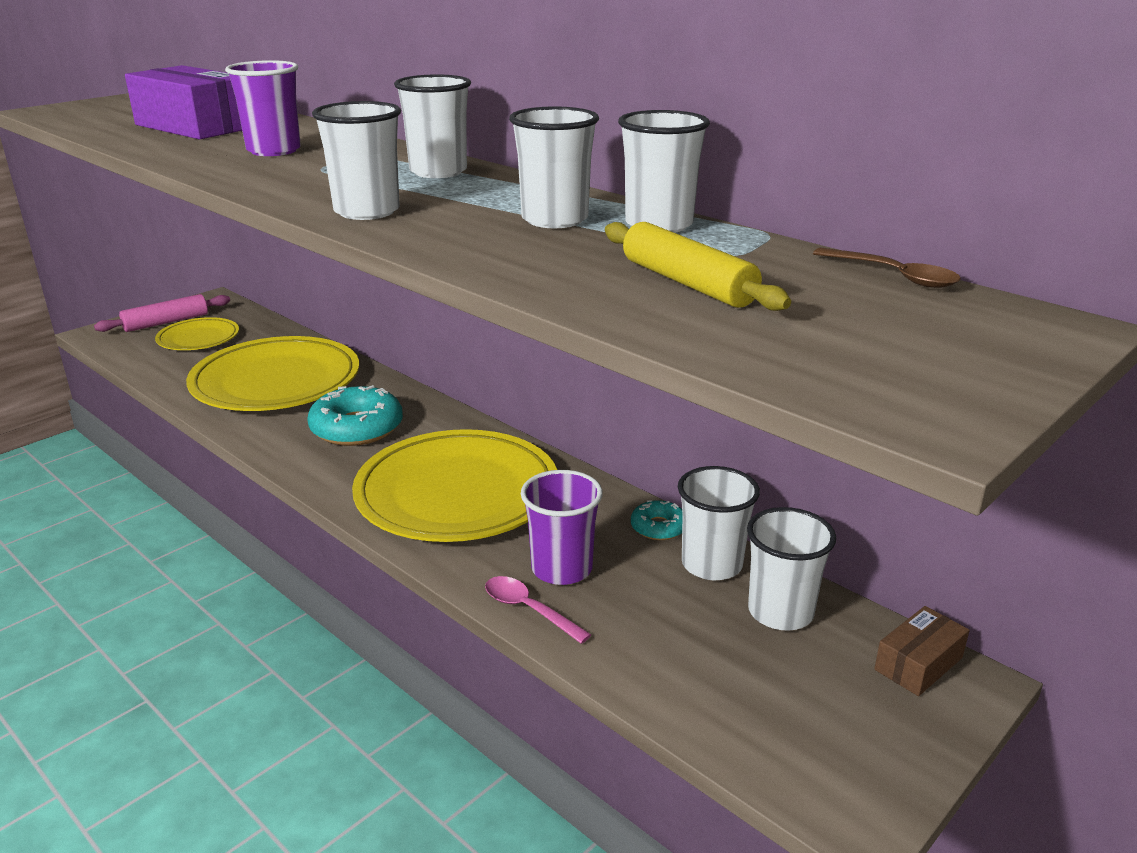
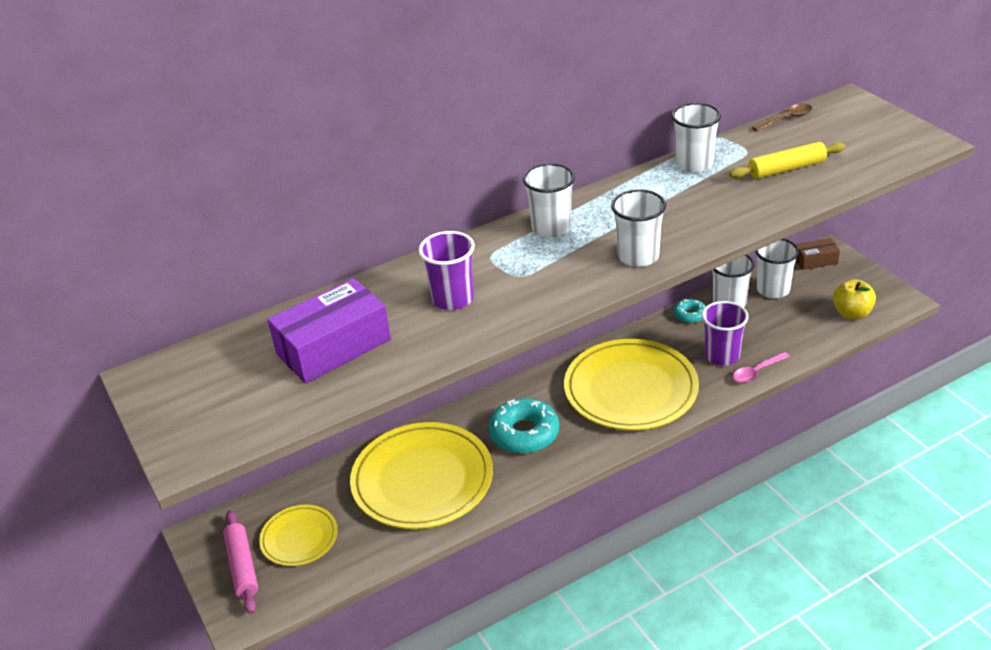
camera: 70 degrees left, 10 degrees up
(554, 220) = (675, 194): white cup -> none
(761, 728) = (852, 313): none -> yellow apple
(918, 664) = (815, 260): brown box -> brown box turned 75 degrees counterclockwise

